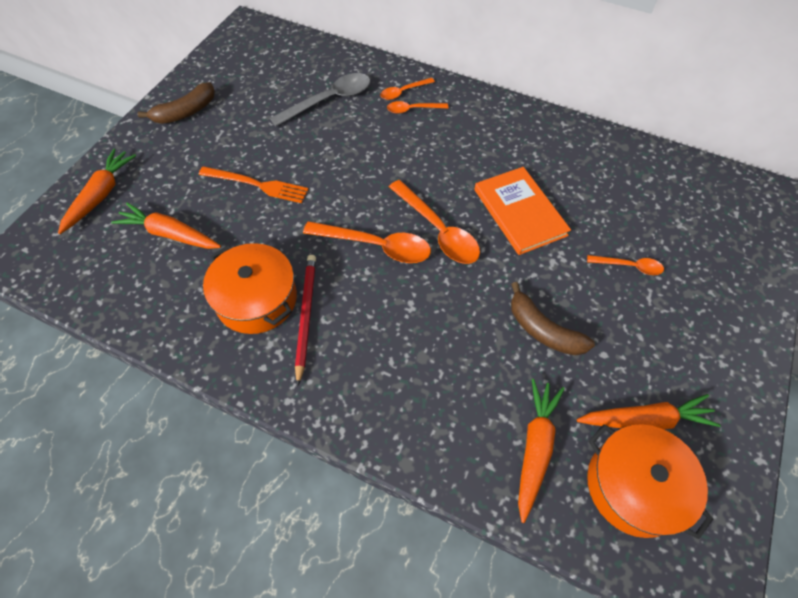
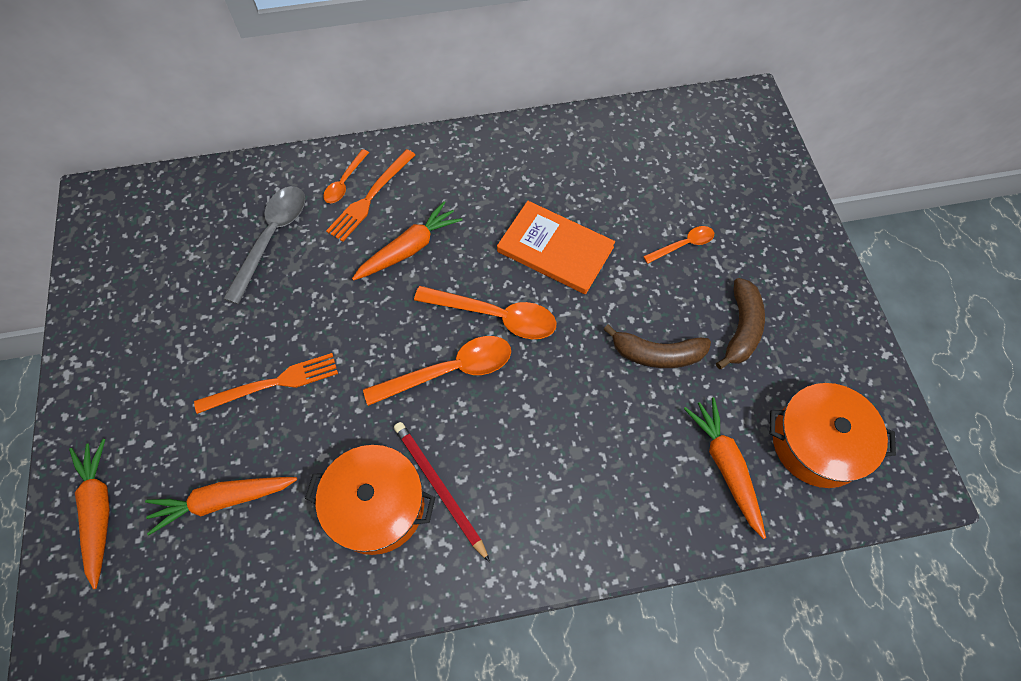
camera: 35 degrees left, 5 degrees up
(185, 112) = (114, 349): brown banana -> brown banana (741, 328)
(413, 109) = (370, 197): orange spoon -> orange fork
(645, 420) = (788, 379): orange carrot -> orange carrot (409, 249)

